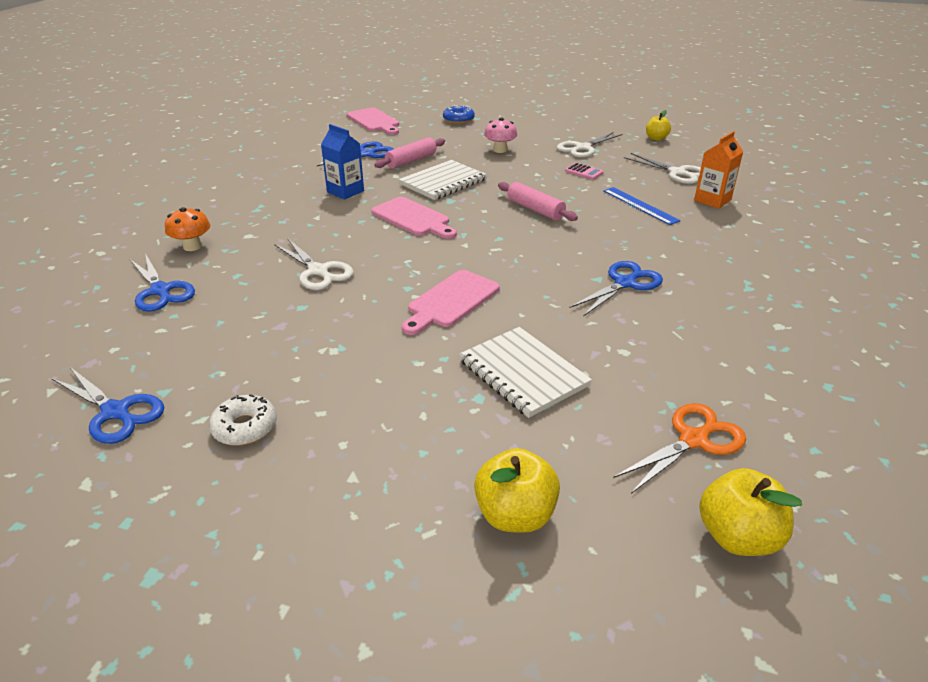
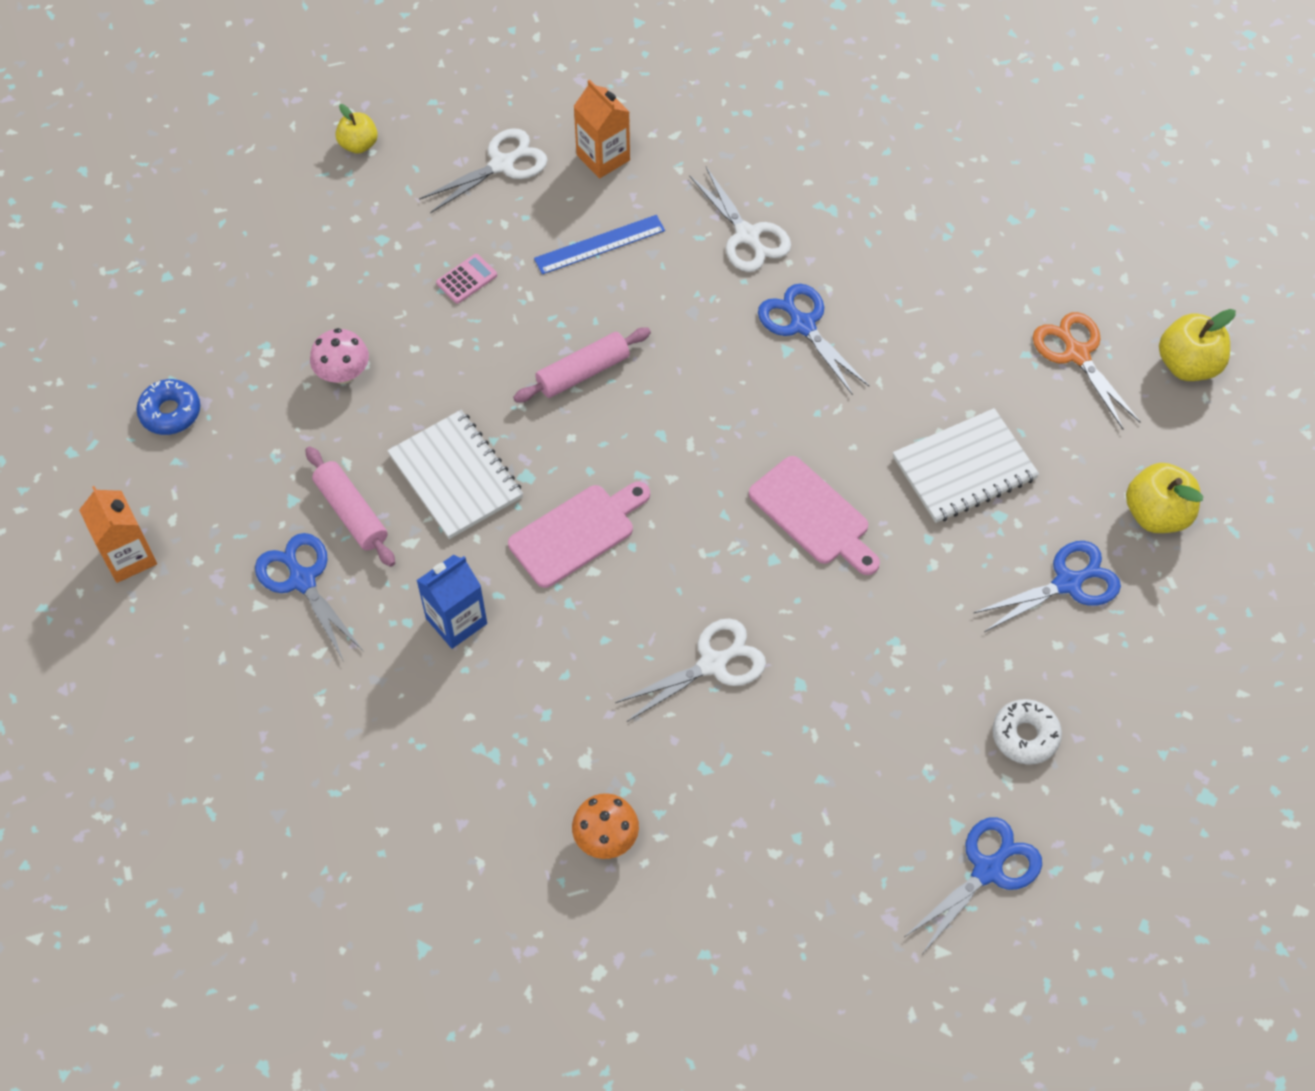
camera: 80 degrees left, 25 degrees up
(160, 291) = (732, 863): blue scissors -> blue scissors (1068, 583)
(374, 121) = (129, 557): pink cutting board -> orange carton
(582, 148) = (370, 255): white scissors -> white scissors (747, 236)

